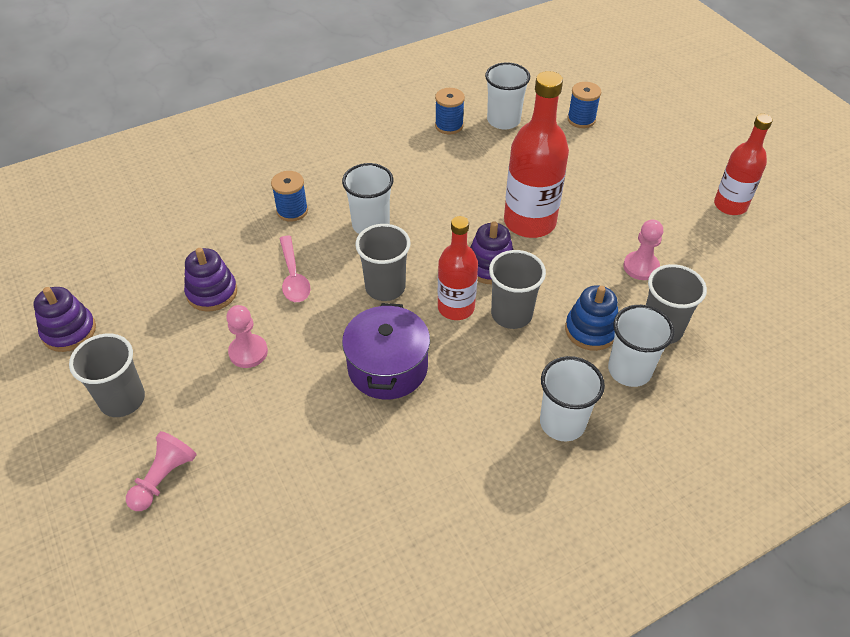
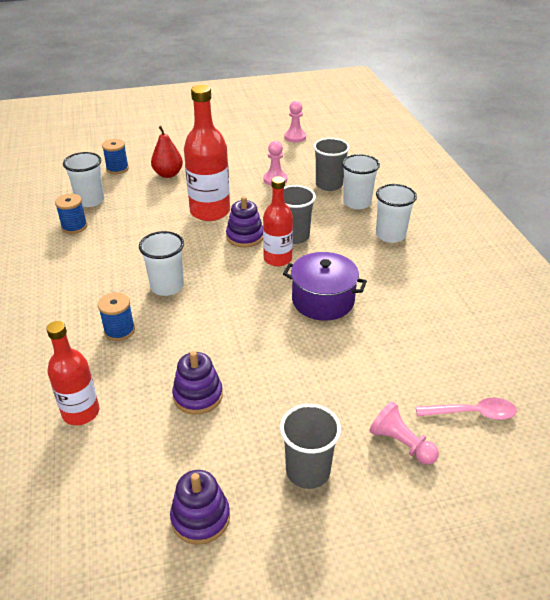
camera: 75 degrees left, 10 degrees down
(248, 352) = (280, 377): pink pawn -> pink pawn (295, 137)
(293, 277) = (204, 339): pink spoon -> pink spoon (472, 413)
(385, 287) = (241, 289): grey cup -> none
(591, 330) = (320, 209): blue stacking toy -> none
(594, 163) = (168, 174): none -> red pear
(730, 205) = (239, 138): red bottle -> red bottle (81, 412)

